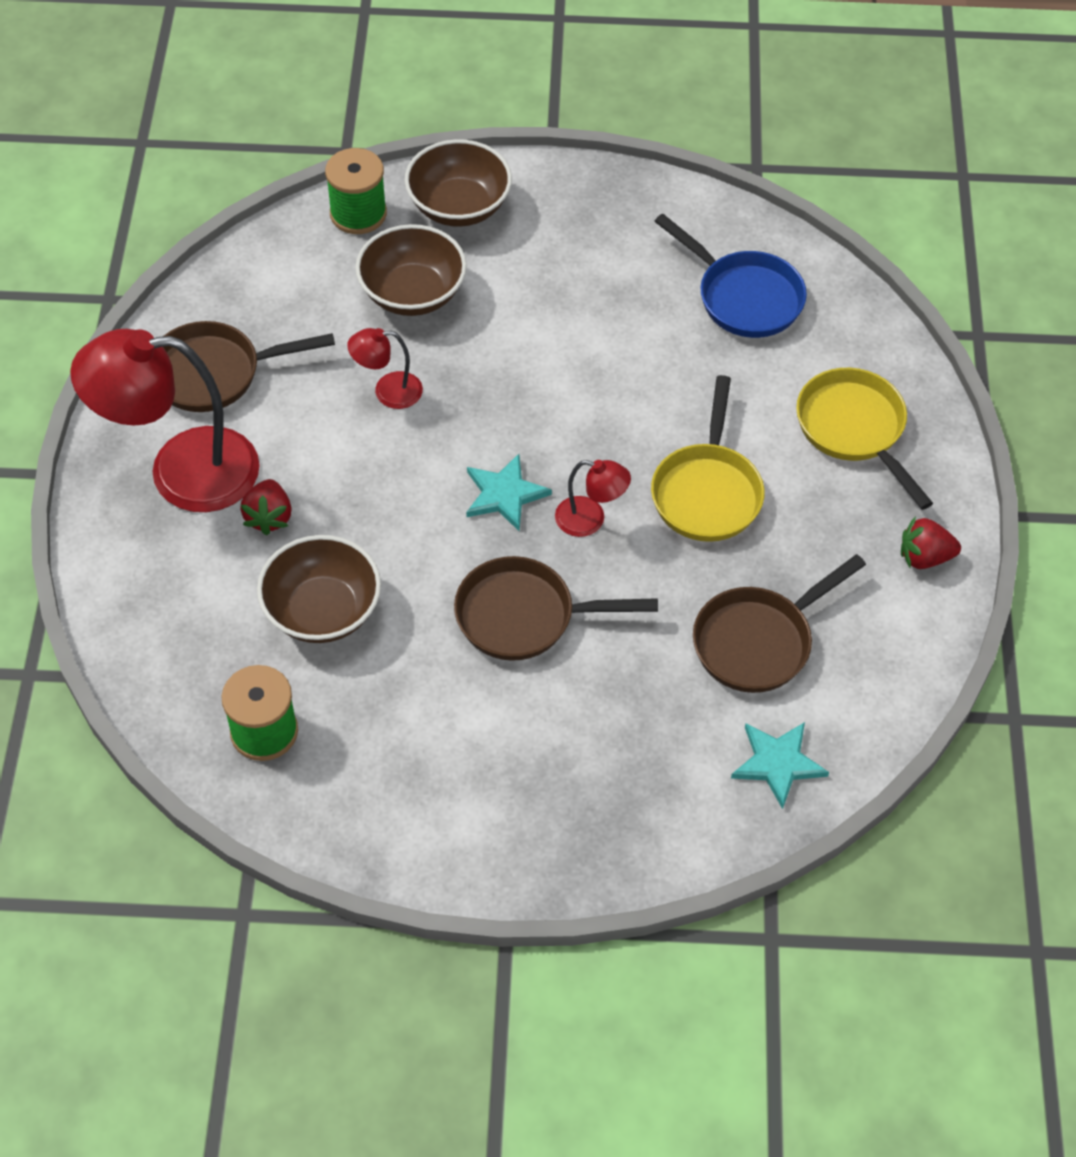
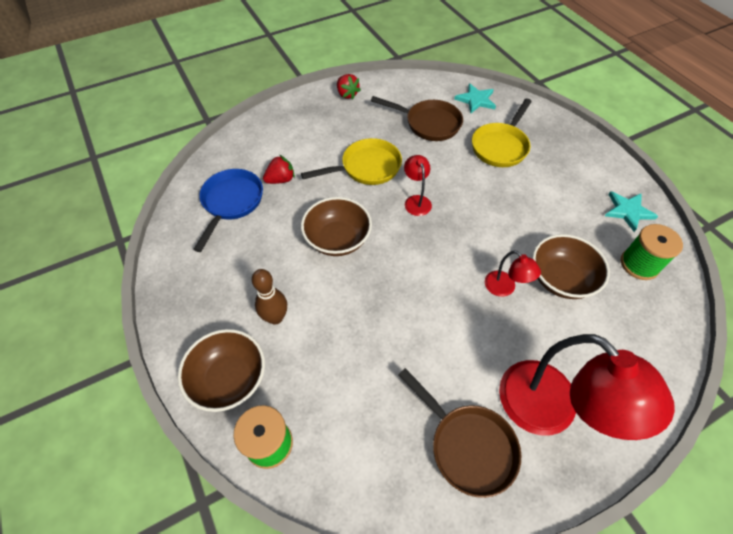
camera: 120 degrees left, 0 degrees up
(269, 517) = (535, 339): red strawberry -> red strawberry (281, 180)
(388, 391) = (406, 331): red lamp -> red lamp (504, 288)
(412, 293) = (322, 363): brown bowl -> brown bowl (337, 239)
(504, 494) = (429, 240): turquoise star -> turquoise star (628, 211)
(508, 274) = (275, 317): none -> brown bowling pin
(524, 616) = (487, 200): brown pan -> none
(854, 430) = (294, 135): yellow pan -> yellow pan (500, 146)

